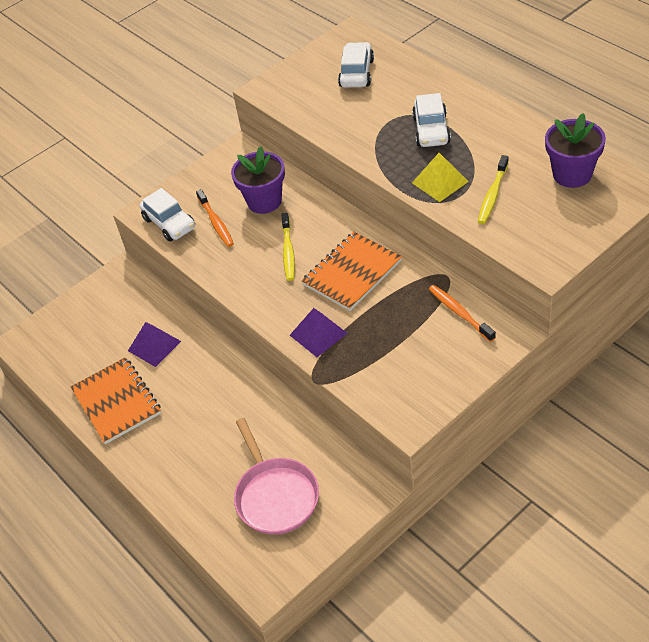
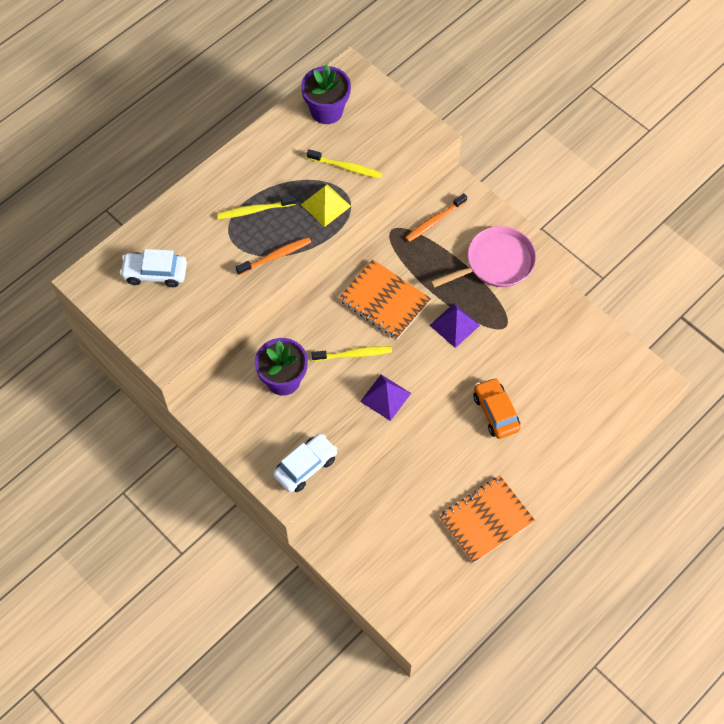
camera: 100 degrees left, 15 degrees up
(154, 345) = (420, 495): purple pyramid -> purple pyramid (385, 397)
(216, 223) = (309, 422): orange toothbrush -> orange toothbrush (275, 256)
(240, 411) = (496, 412): none -> orange car
(275, 496) = (579, 378): pink pan -> pink pan (496, 263)
(431, 130) = (254, 210): white car -> yellow toothbrush

